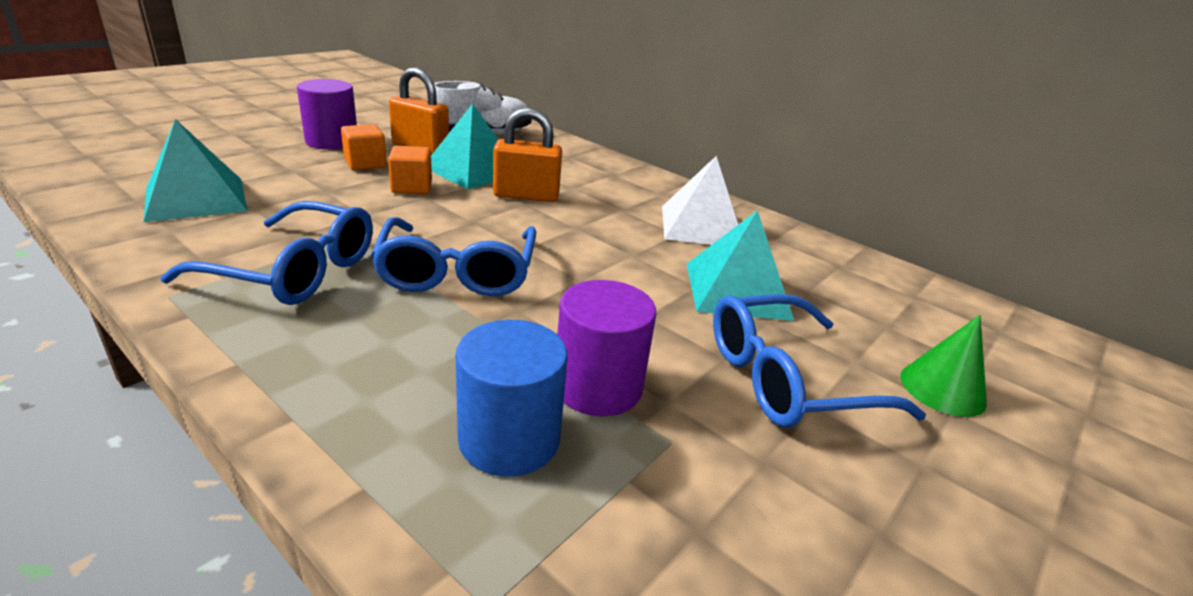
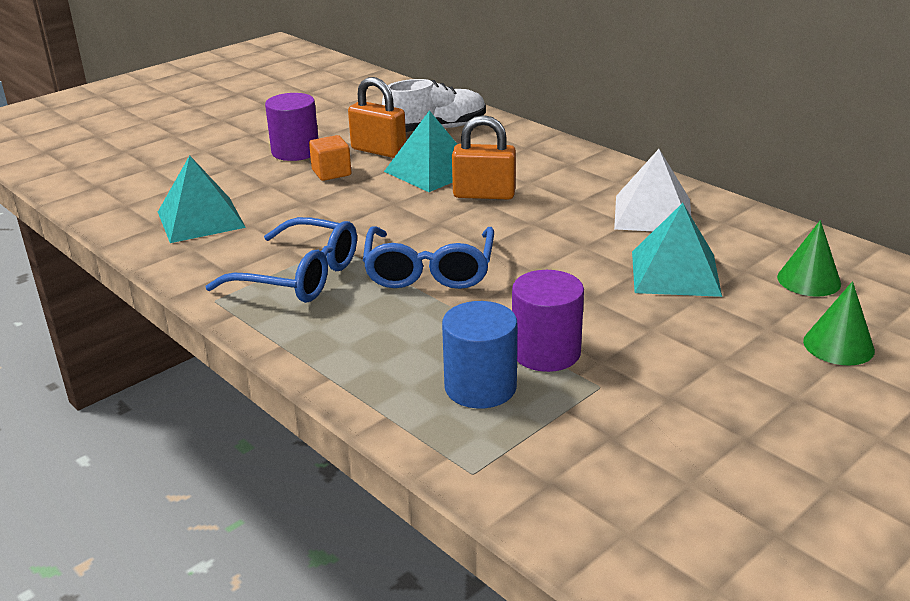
camera: 10 degrees right, 0 degrees up
(411, 187) = (378, 194): orange cube -> none
(786, 380) = (701, 343): blue glasses -> none
(879, 306) = (809, 280): none -> green cone

